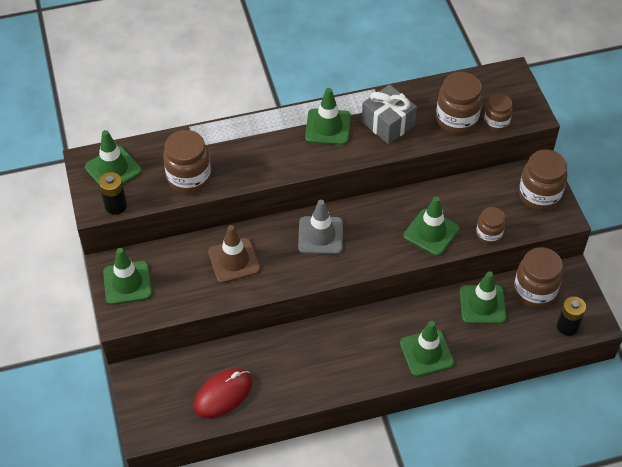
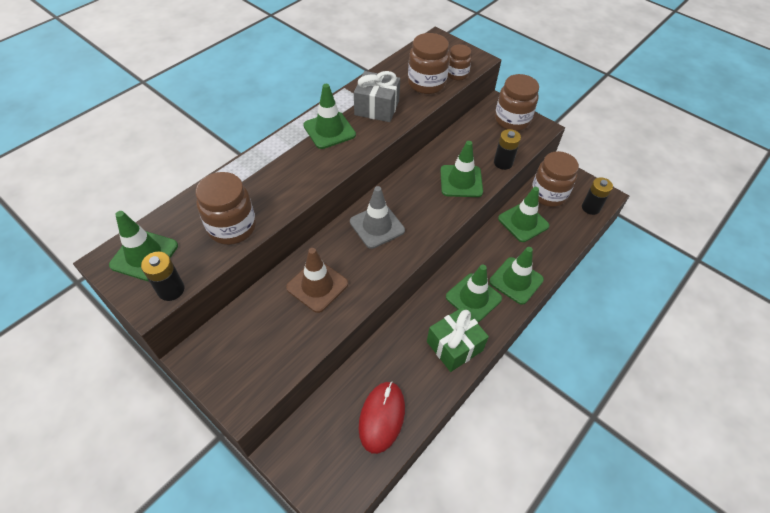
camera: 35 degrees left, 0 degrees up
(127, 283) = (225, 363): green traffic cone -> green traffic cone (473, 298)
(324, 375) = (454, 346): none -> green gift
(489, 234) = (503, 163): brown jar -> black battery

